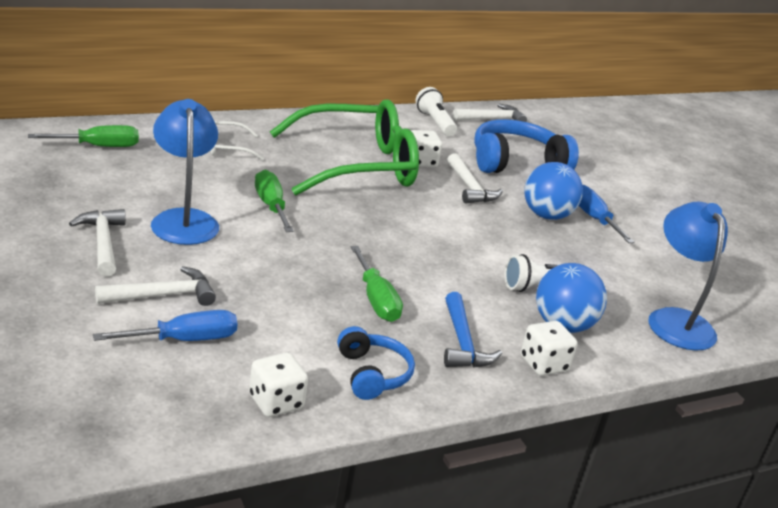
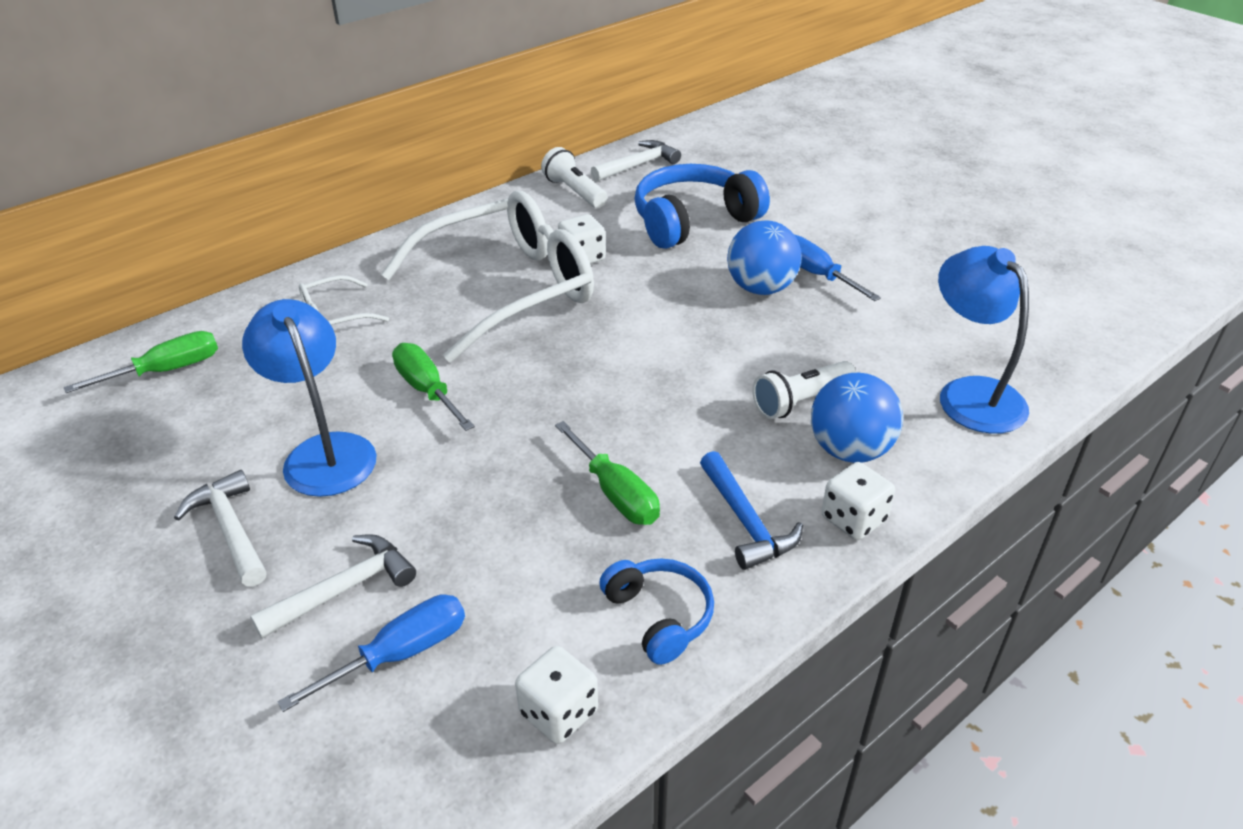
camera: 10 degrees left, 10 degrees up
(357, 165) = (508, 289): green glasses -> white glasses
(470, 187) = (655, 277): white hammer -> none

